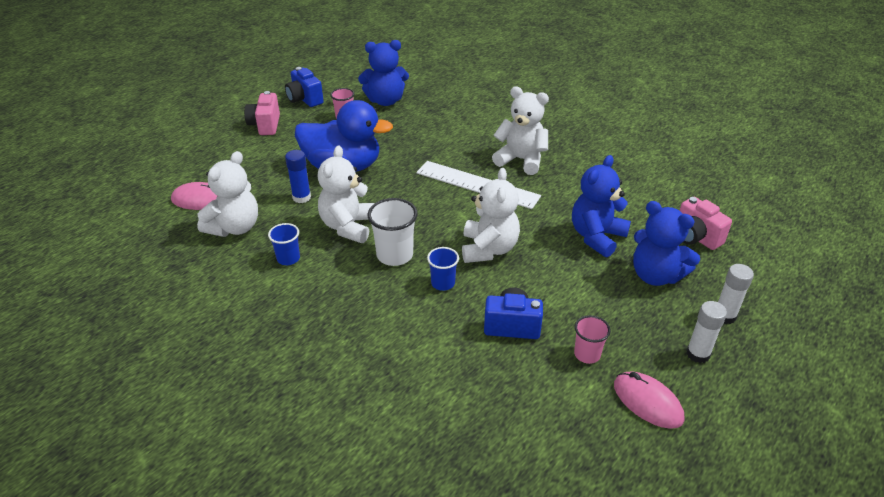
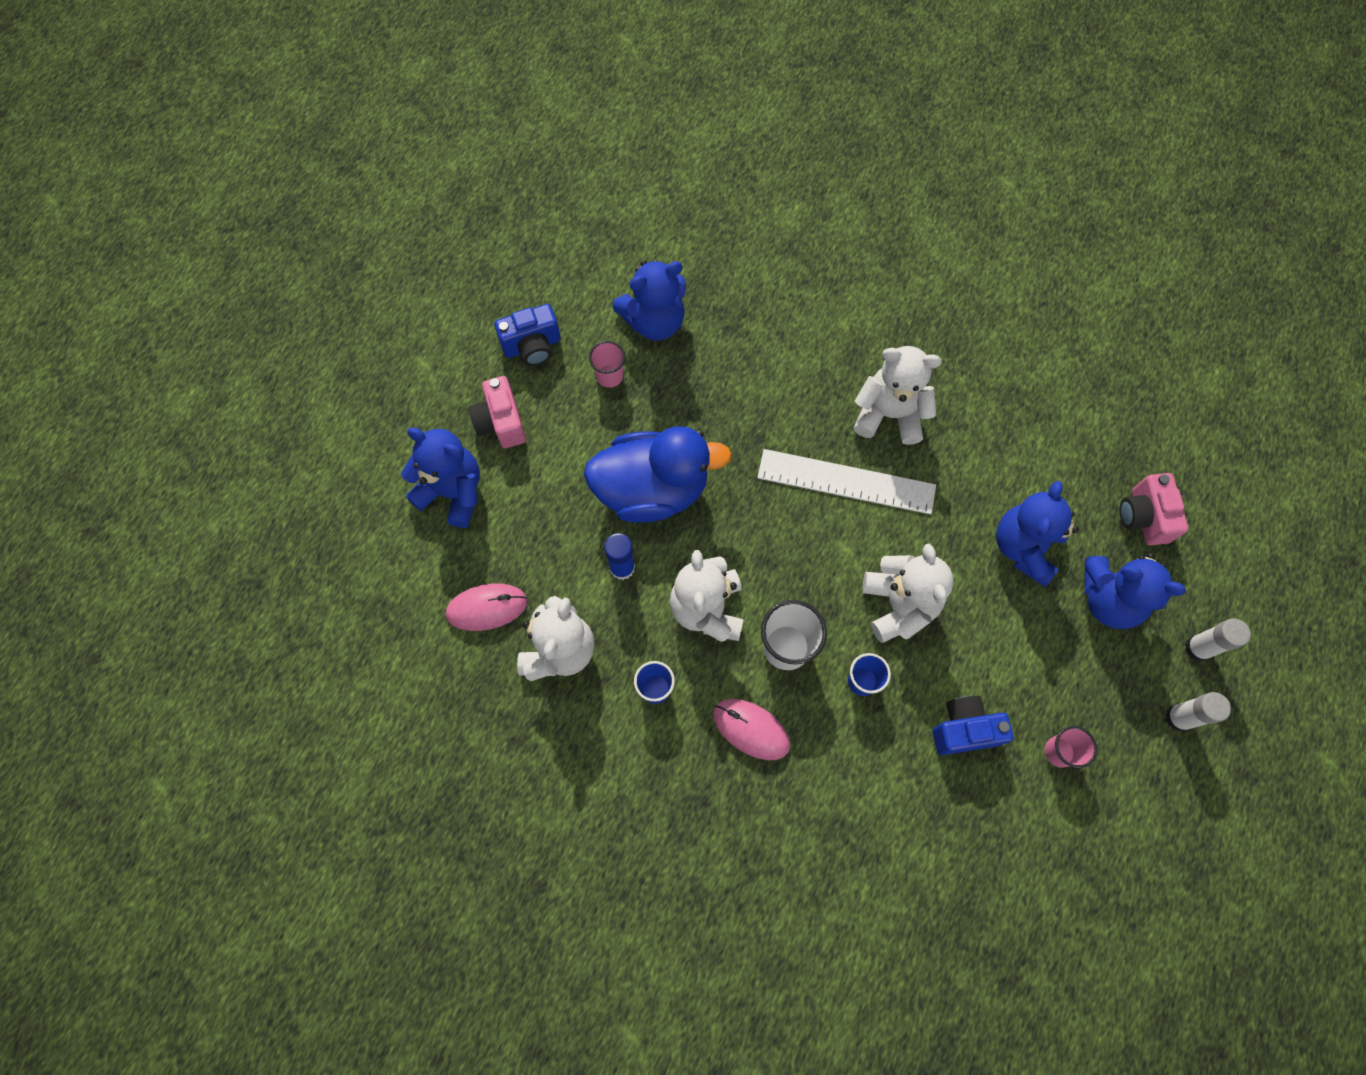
camera: 15 degrees left, 30 degrees up
(215, 148) = (453, 492): none -> blue teddy bear
(304, 99) = (532, 346): blue camera -> blue camera turned 60 degrees counterclockwise
(647, 402) = (1138, 804): pink mouse -> pink mouse (751, 729)
(695, 237) = (1143, 517): pink camera -> pink camera turned 45 degrees clockwise

